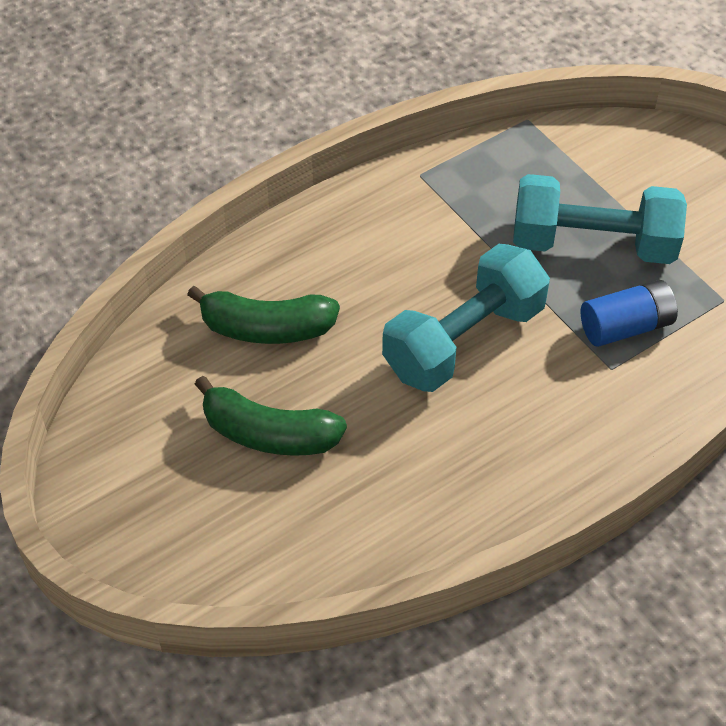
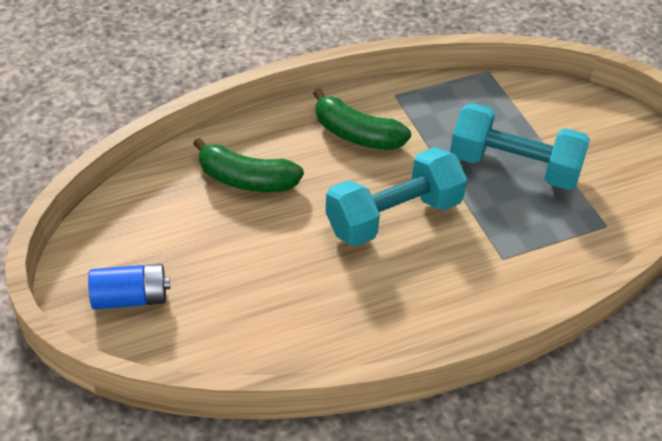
camera: 10 degrees right, 5 degrees down
(269, 434) = (224, 253): green banana -> green banana (356, 134)
(626, 326) = (523, 230): blue battery -> blue battery (131, 298)

